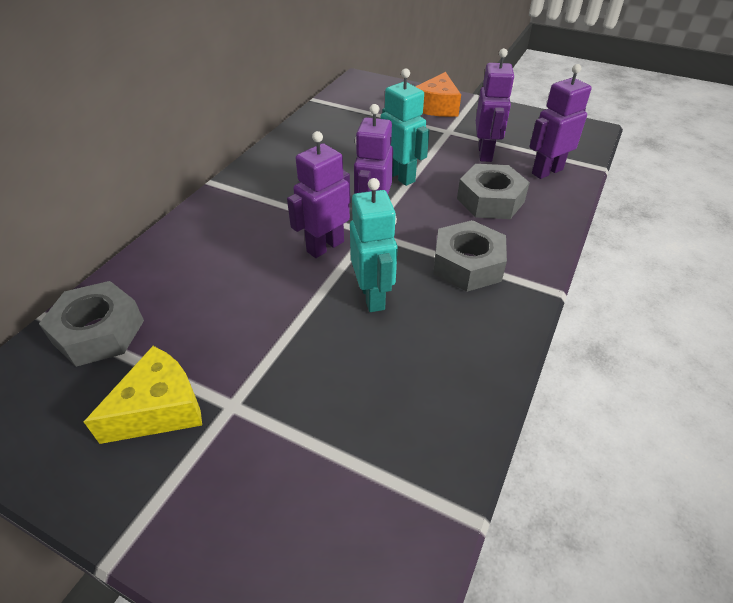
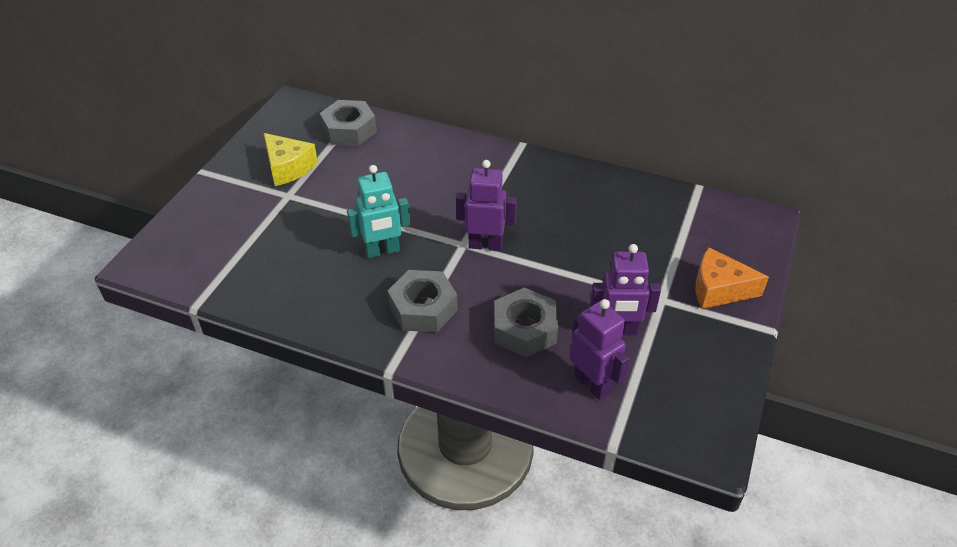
camera: 85 degrees right, 0 degrees up
(325, 246) = (441, 219): purple robot -> none
(400, 176) = (555, 261): turquoise robot -> none

